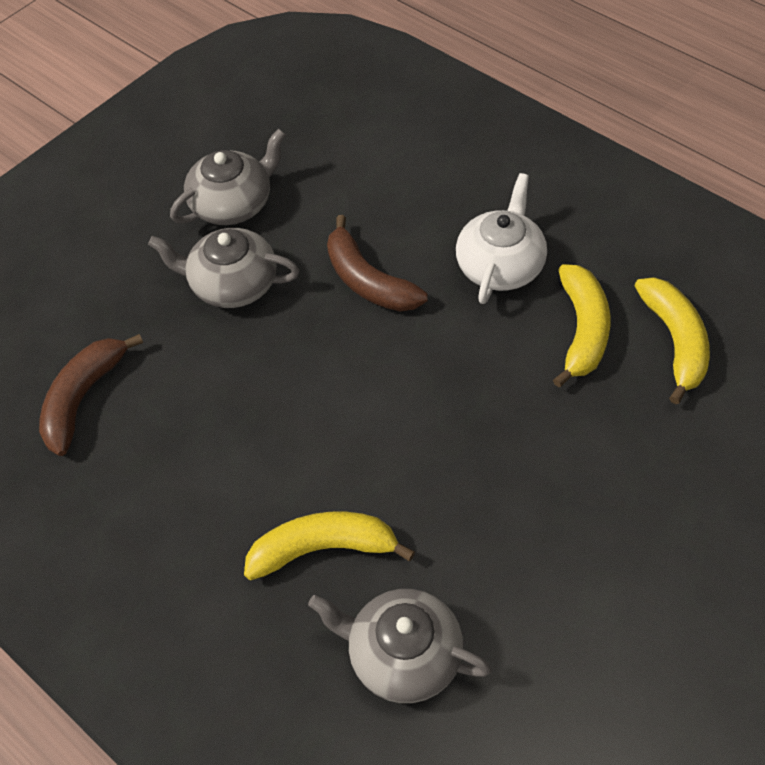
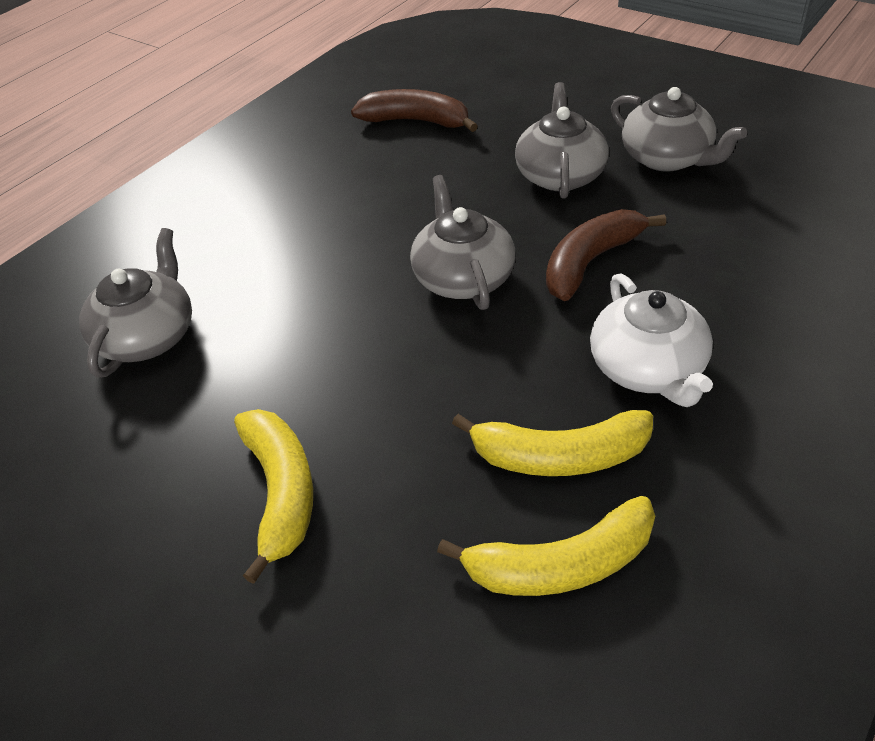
camera: 85 degrees right, 10 degrees down
(323, 549) = (262, 273): yellow banana -> yellow banana (281, 492)
(368, 374) = (463, 277): none -> grey teapot
(500, 265) = (648, 369): white teapot -> white teapot turned 60 degrees clockwise

